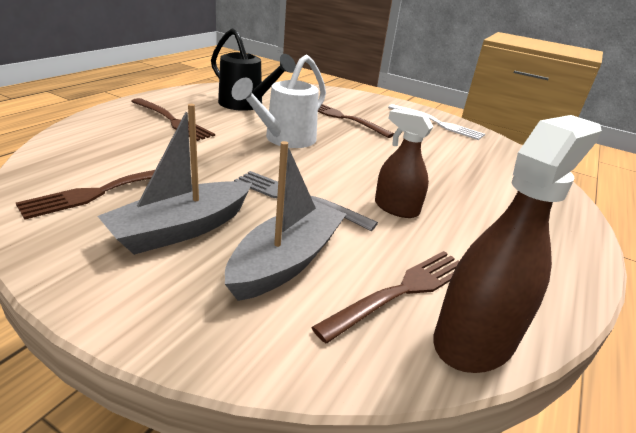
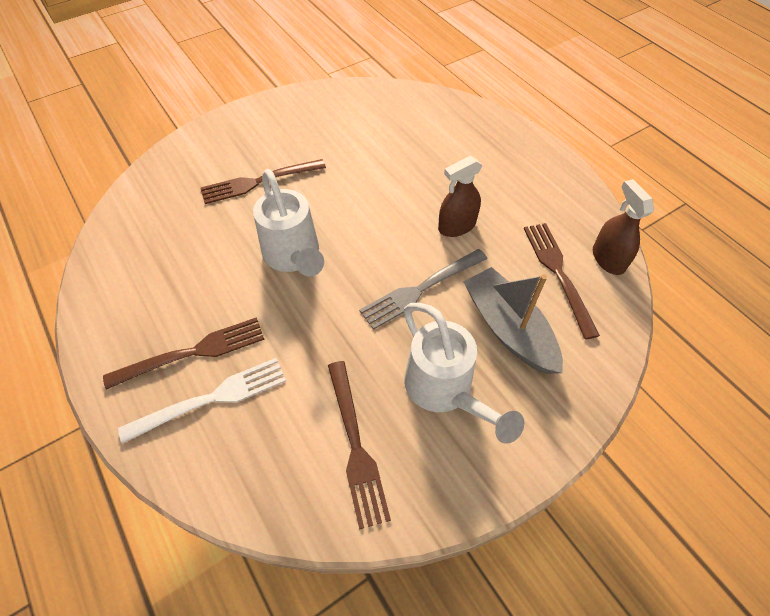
camera: 60 degrees left, 25 degrees up
(182, 229) = (444, 390): grey boat -> white watering can
(245, 105) = (174, 261): black watering can -> none
(437, 123) = (305, 110): white fork -> white fork (211, 399)
(474, 339) = (608, 259): brown spray bottle -> brown spray bottle, size x0.63

